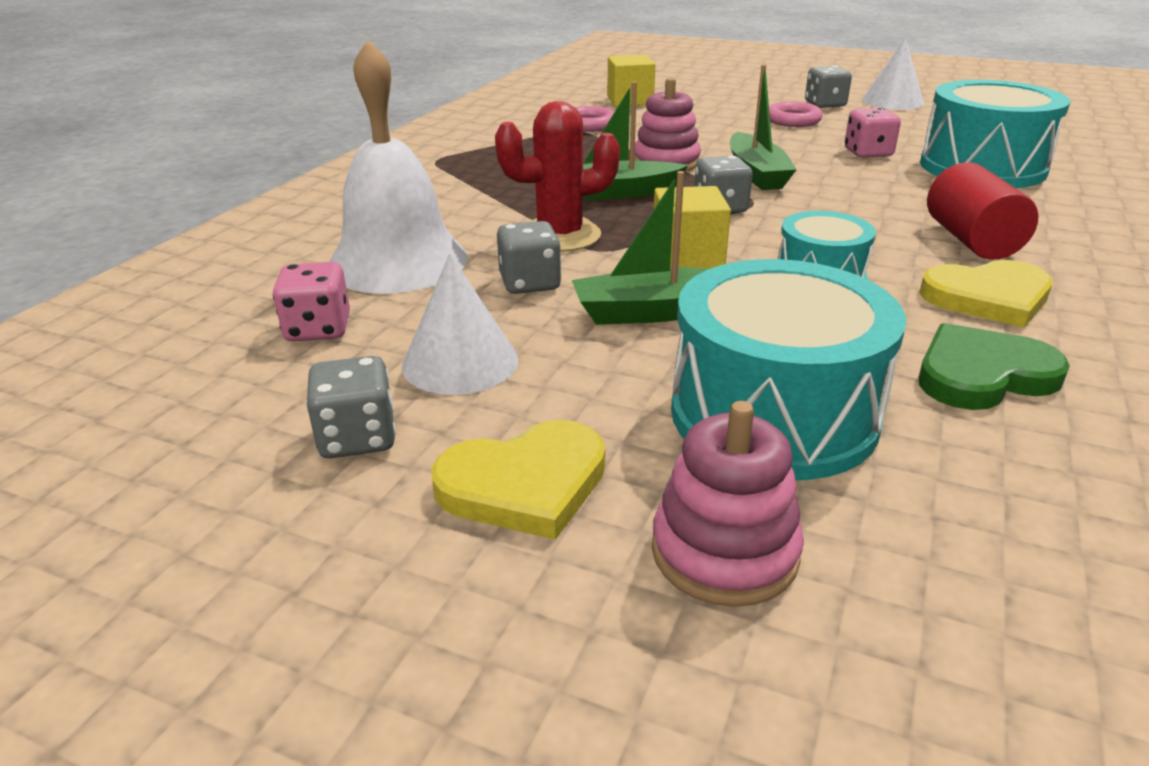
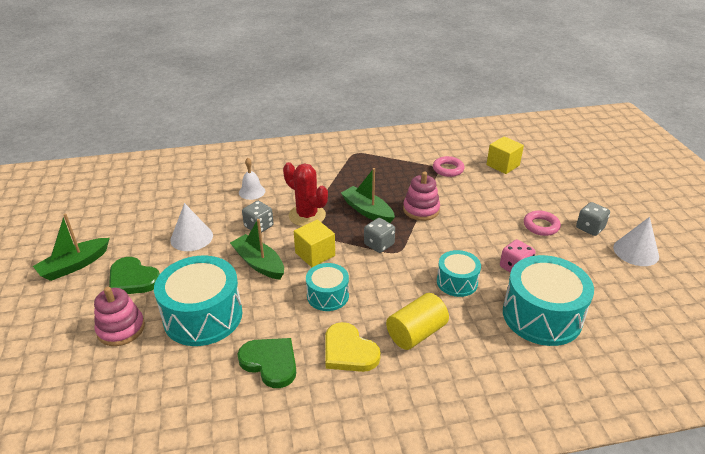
camera: 55 degrees right, 5 degrees up
(318, 329) = (192, 201): pink dice -> none
(357, 438) = (138, 239): grey dice -> none
(398, 261) = (252, 191): white bell -> white bell, size x0.47
(524, 484) = (133, 279): yellow heart -> green heart
(756, 174) = (436, 241): green boat -> green boat (74, 265)
(869, 188) = (457, 282): none -> turquoise drum
(971, 240) = (416, 333): red cylinder -> yellow cylinder

